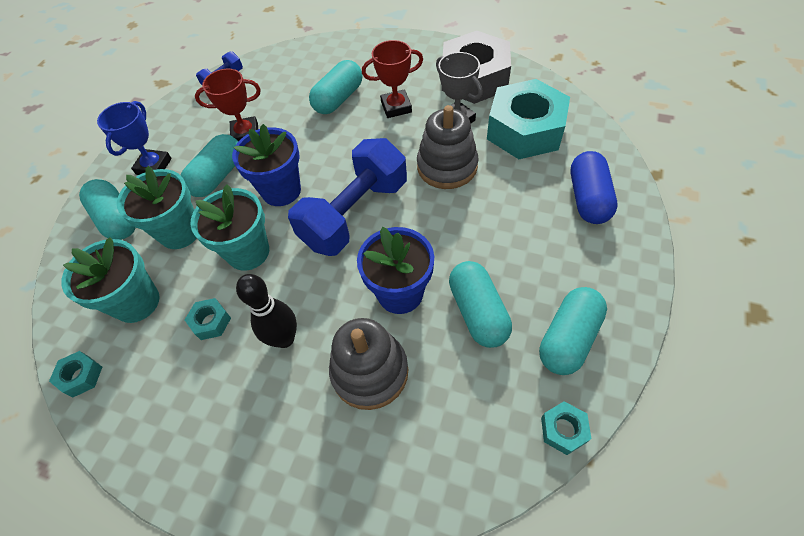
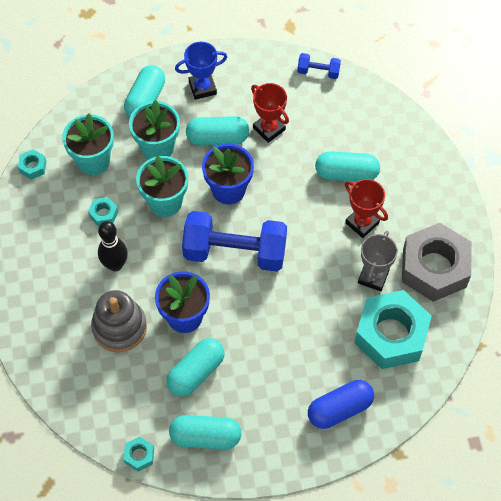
camera: 55 degrees right, 5 degrees up
(447, 166) = (316, 293): grey stacking toy -> none

